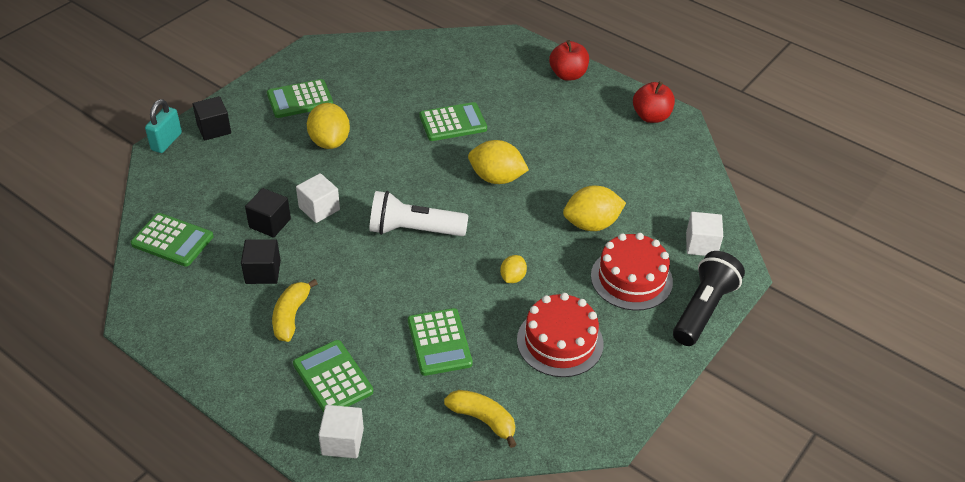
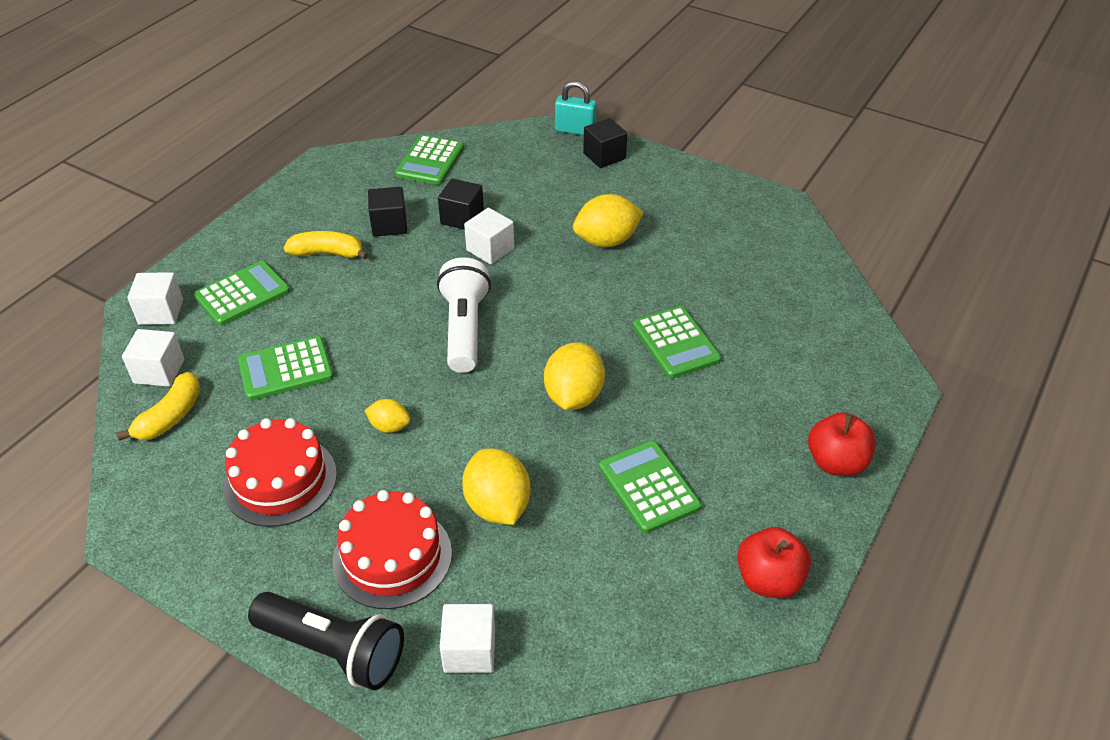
camera: 85 degrees right, 0 degrees up
(300, 99) = (676, 207): green calculator -> green calculator (648, 487)
(425, 434) = (159, 371): none -> white cube

